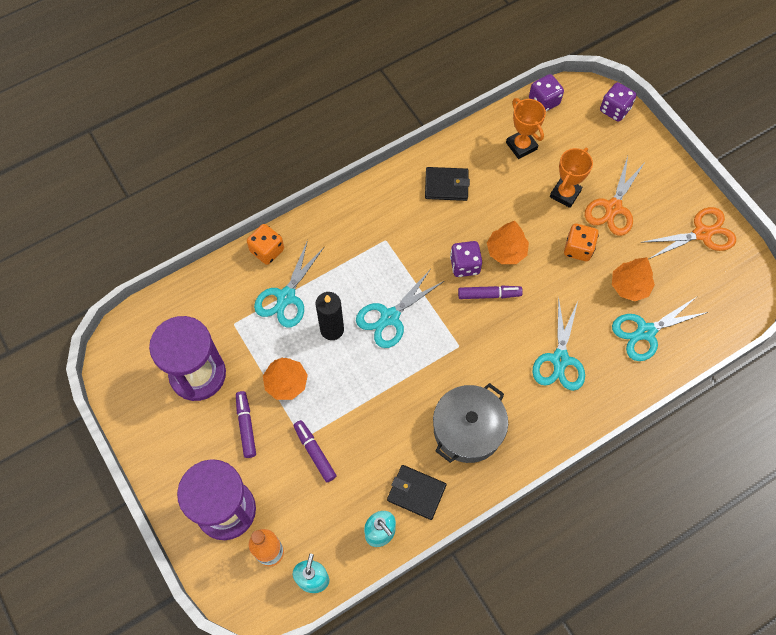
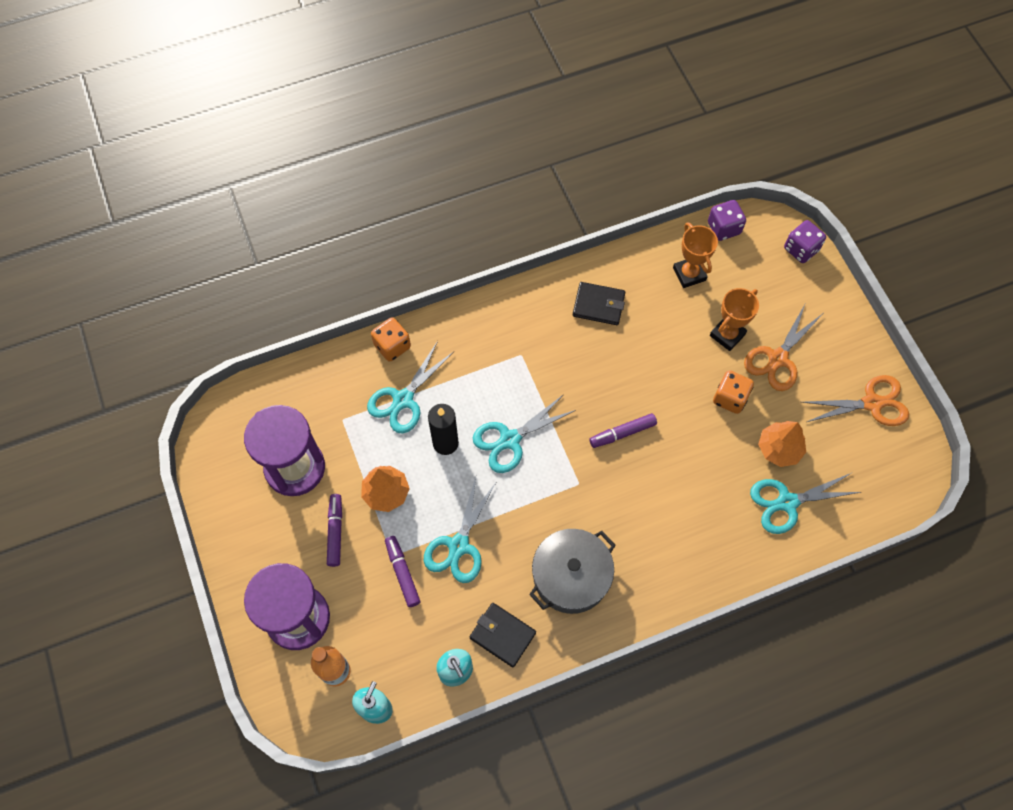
camera: 10 degrees right, 0 degrees up
(464, 265) = (602, 396): purple dice -> none
(489, 295) = (622, 433): purple marker -> purple marker turned 150 degrees clockwise
(506, 251) = (650, 388): orange tree -> none
(560, 359) = (686, 517): turquoise scissors -> turquoise scissors (459, 546)

